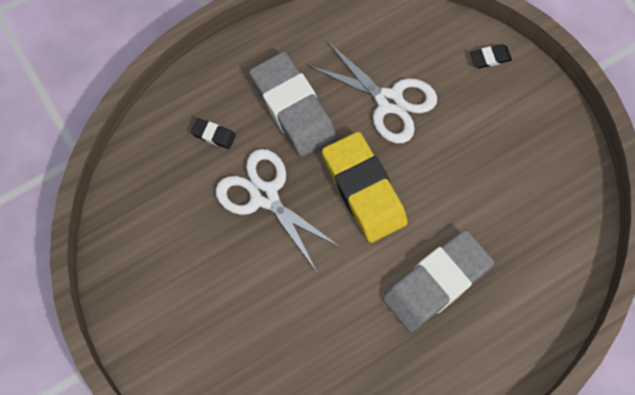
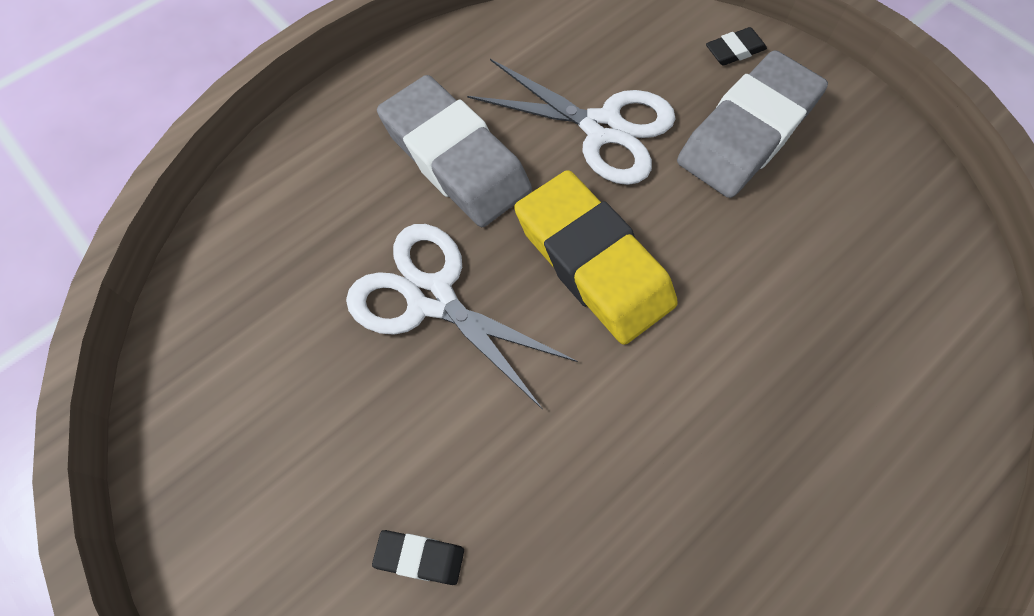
camera: 10 degrees left, 5 degrees down
(213, 135) = (333, 217): black eraser -> black eraser (419, 557)
(436, 283) = (751, 393): grey eraser -> grey eraser (747, 132)

